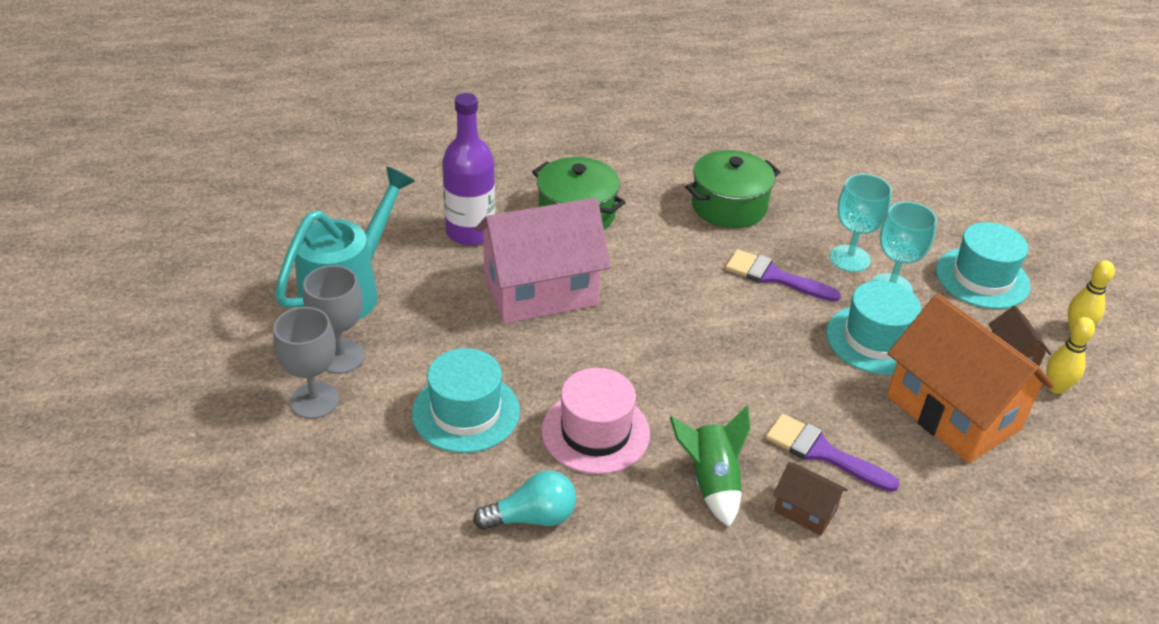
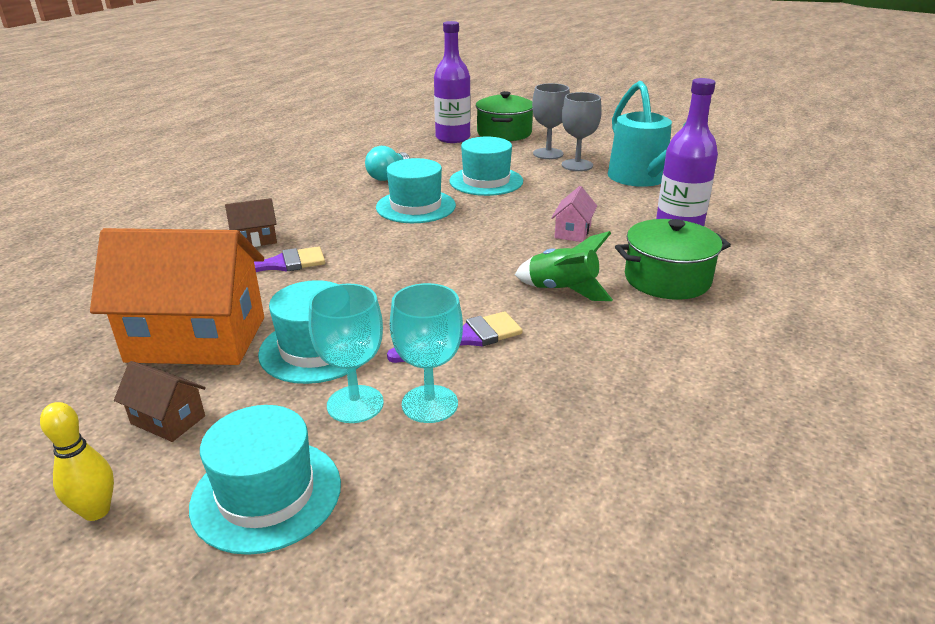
camera: 130 degrees right, 10 degrees down
(316, 540) = (453, 138): none -> purple bottle
(540, 291) = (572, 232): pink house -> pink house, size x0.44
(595, 432) = (416, 206): pink hat -> turquoise hat
(711, 482) = (324, 223): green rocket -> green rocket (562, 290)
(729, 206) = (605, 369): green pot -> green pot (504, 133)
(1056, 387) = (100, 420): yellow bowling pin -> none

